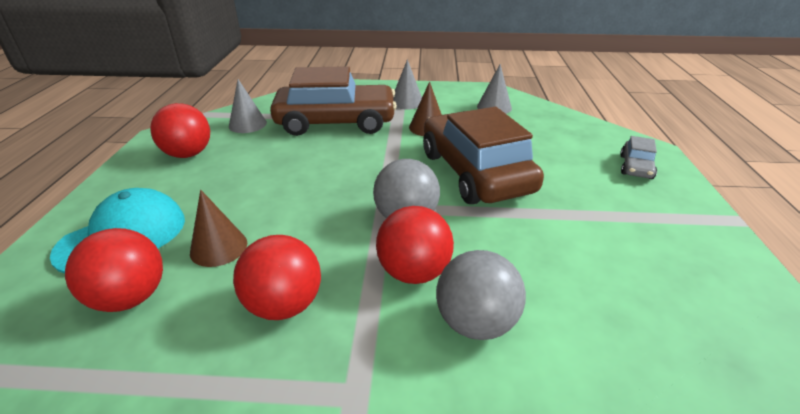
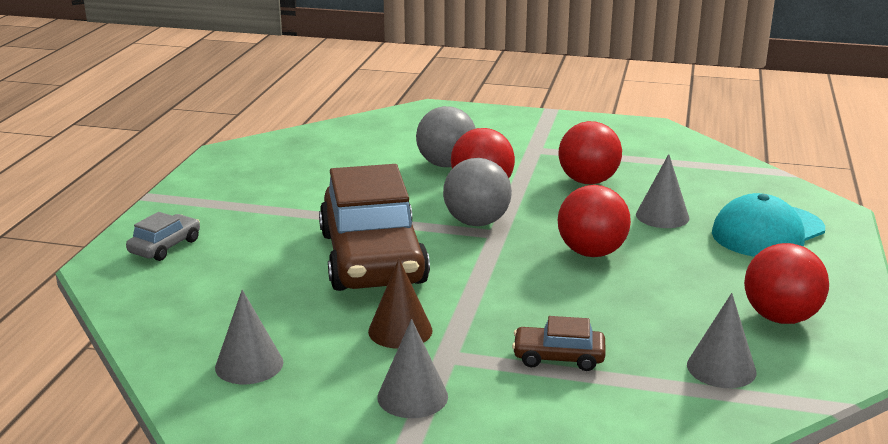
camera: 170 degrees left, 10 degrees down
(130, 297) = (715, 193): red ball -> red ball (591, 252)
(219, 247) = (662, 216): brown cone -> grey cone
(336, 122) = (558, 357): brown car -> brown car, size x0.42

